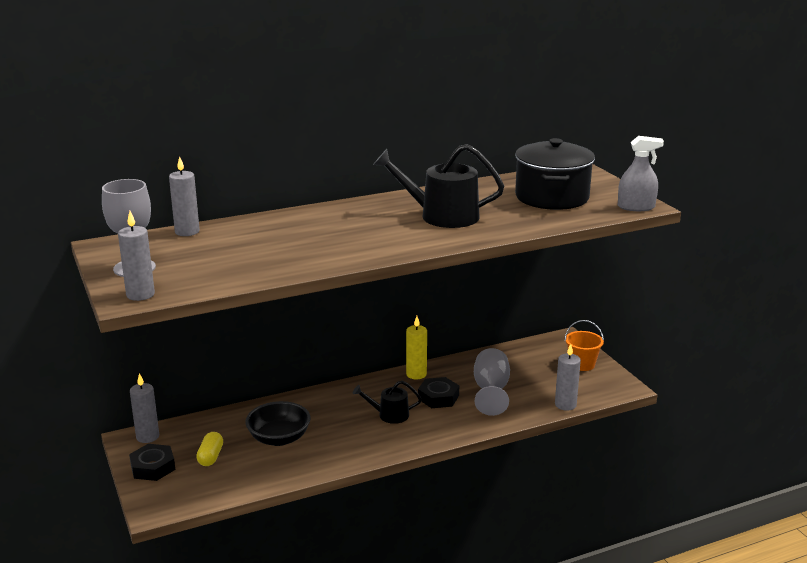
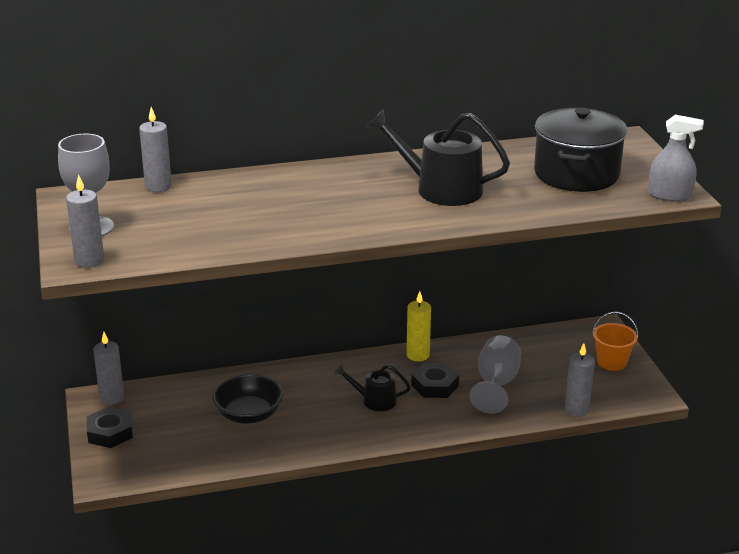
camera: 10 degrees right, 5 degrees up
(211, 457) = (172, 428): yellow capsule -> none

